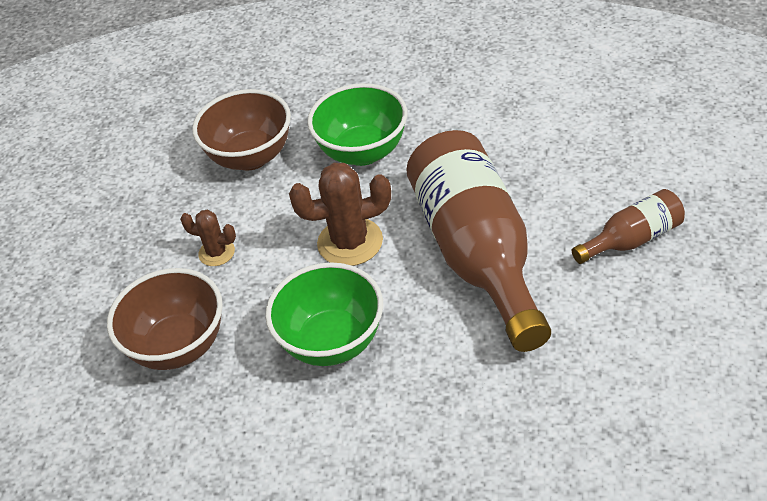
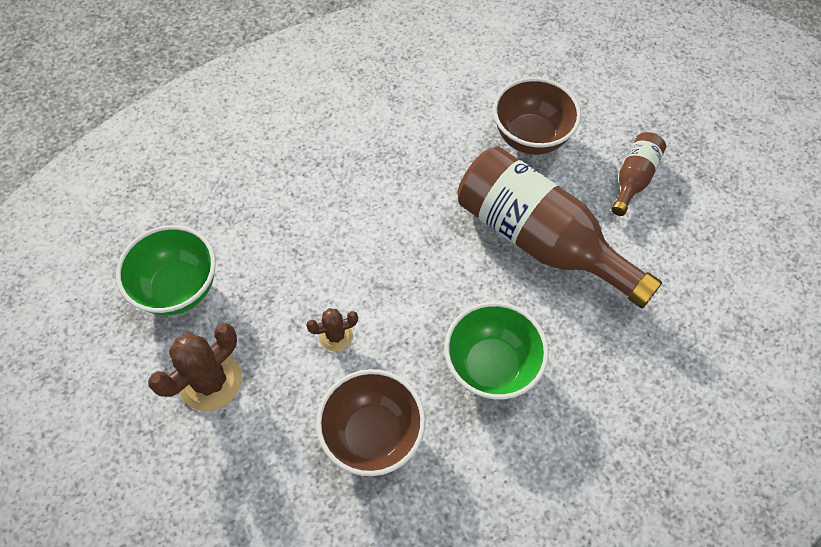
camera: 40 degrees left, 15 degrees up
(251, 157) = (292, 234): brown bowl -> brown bowl (530, 137)
(350, 242) = (437, 274): brown cactus -> brown cactus (210, 381)
(363, 152) = (384, 189): green bowl -> green bowl (179, 288)

